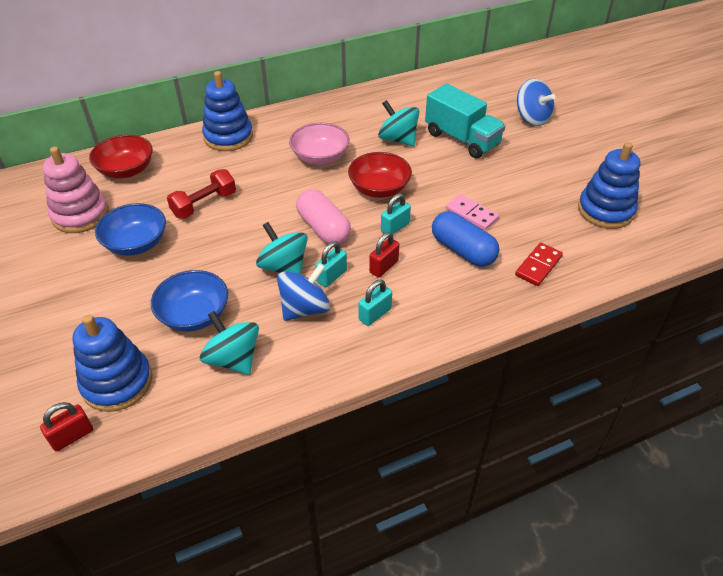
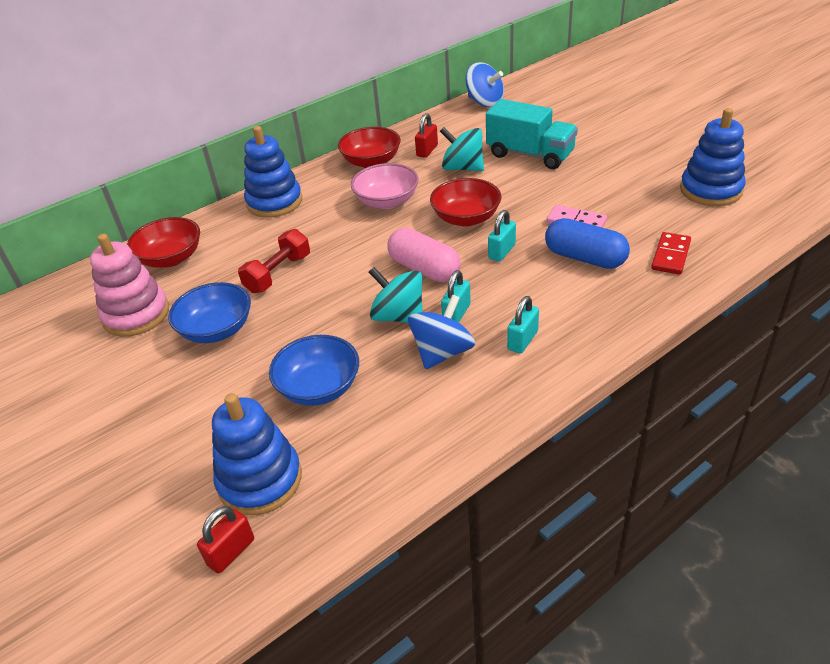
camera: 10 degrees left, 5 degrees down
(233, 359) = (386, 422): turquoise spinning top -> none
(324, 116) = (371, 162): none -> red bowl
(384, 267) = (509, 292): red padlock -> red padlock (427, 151)
(532, 118) = (592, 121): blue spinning top -> blue spinning top (485, 102)

